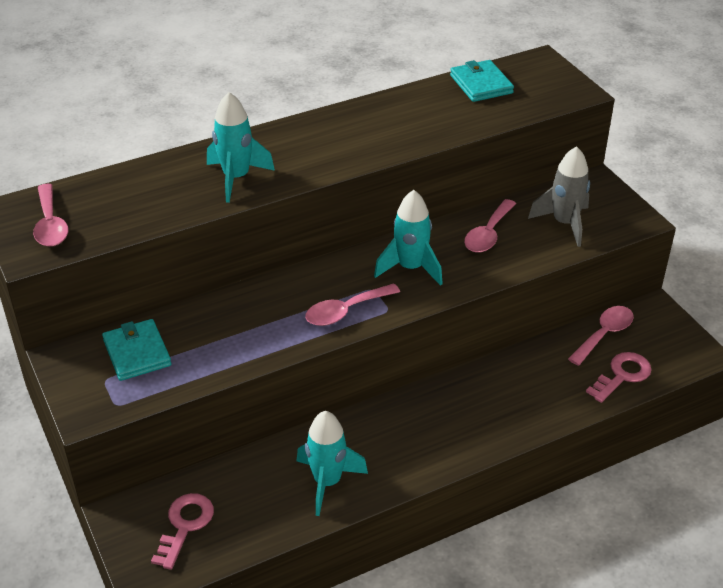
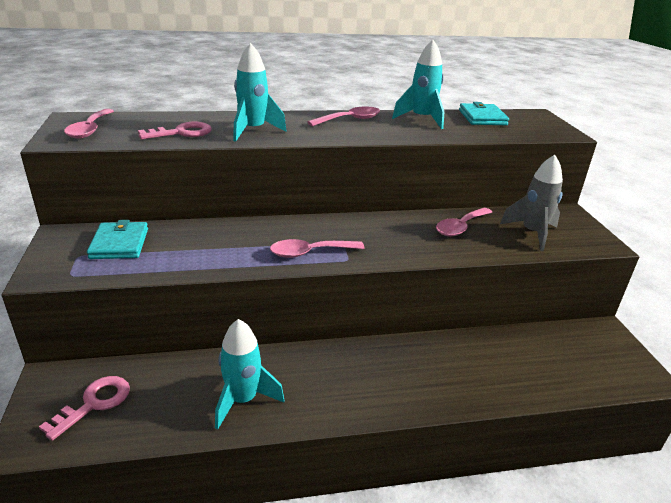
camera: 15 degrees right, 10 degrees down
(410, 268) = (382, 236): turquoise rocket -> turquoise rocket (421, 119)
(604, 334) = (552, 339): pink spoon -> pink spoon (350, 120)
(622, 375) = (563, 378): pink key -> pink key (181, 133)

